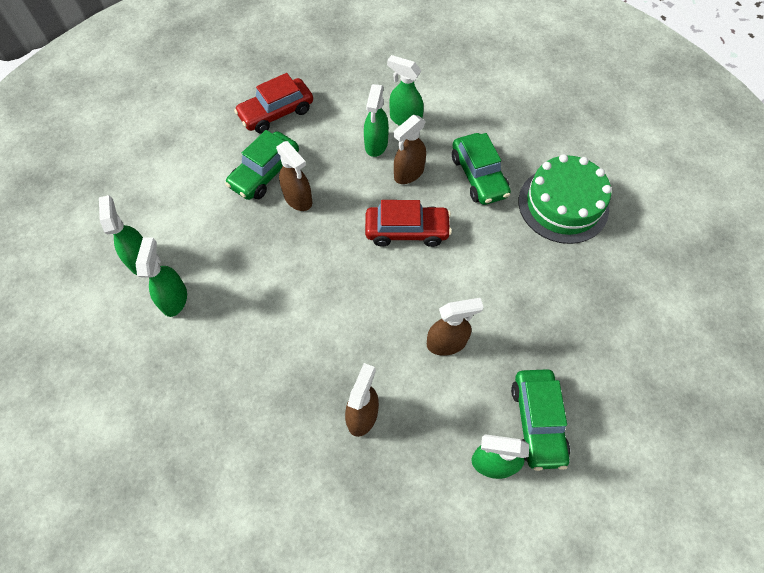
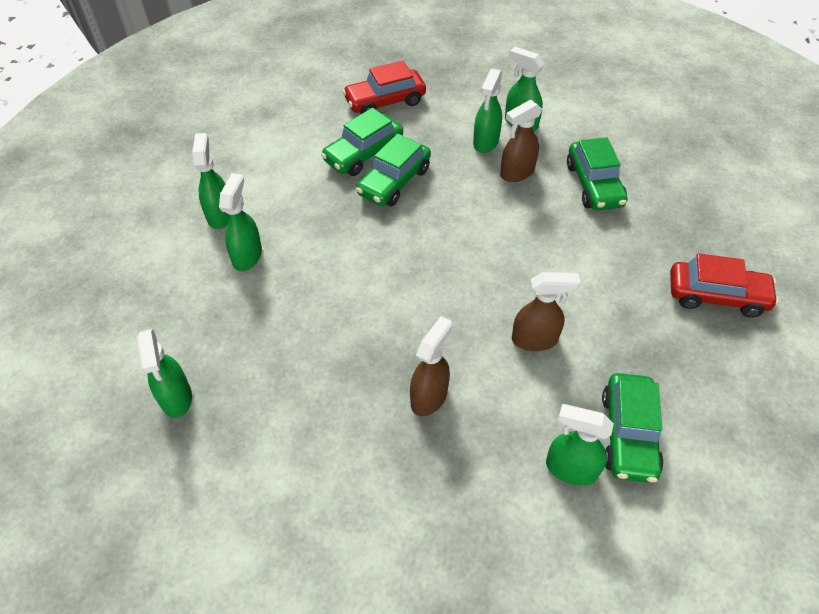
camera: 10 degrees right, 10 degrees down
(135, 456) = (176, 398): none -> green spray bottle
(298, 199) = (394, 181): brown spray bottle -> green car
(407, 231) = (506, 226): red car -> red car (716, 296)
(563, 204) = (686, 223): green cake -> none

